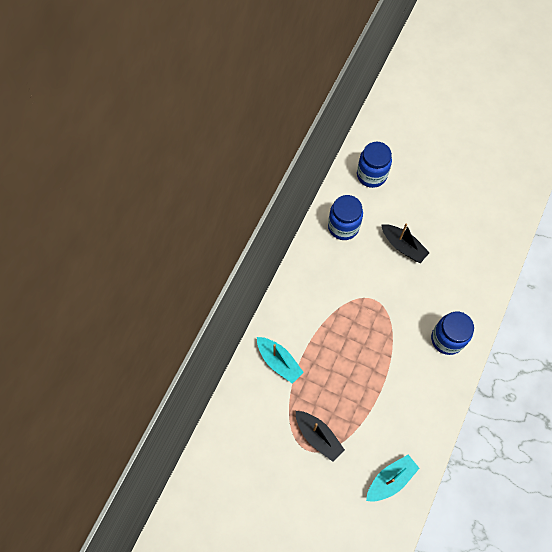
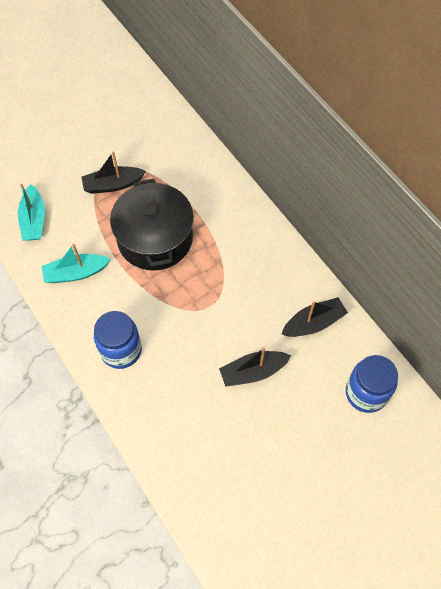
camera: 120 degrees right, 5 degrees down
(279, 362) = (202, 188): turquoise boat -> turquoise boat (76, 273)
(343, 227) = (313, 323): blue jar -> black boat
(346, 371) = (155, 238): none -> black pot

